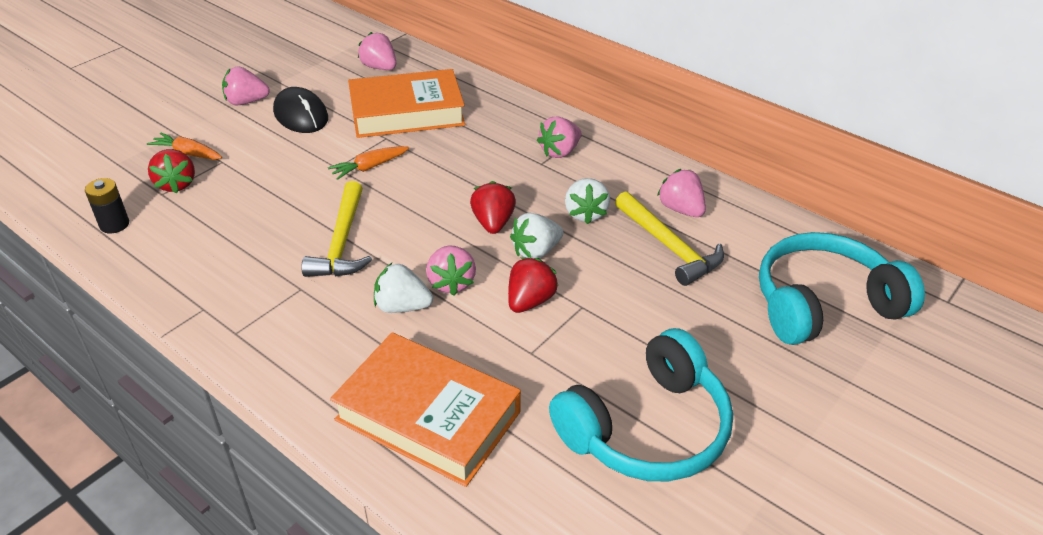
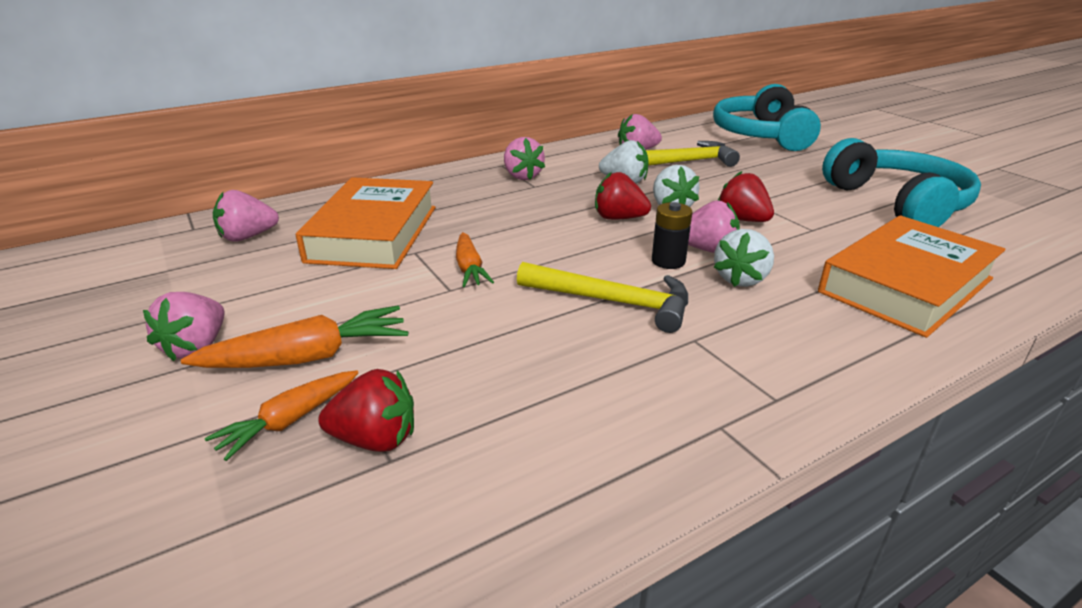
camera: 70 degrees left, 10 degrees down
(114, 224) = (448, 530): black battery -> black battery (668, 261)
(244, 139) = (308, 357): none -> orange carrot
(301, 115) = (295, 303): black mouse -> none

